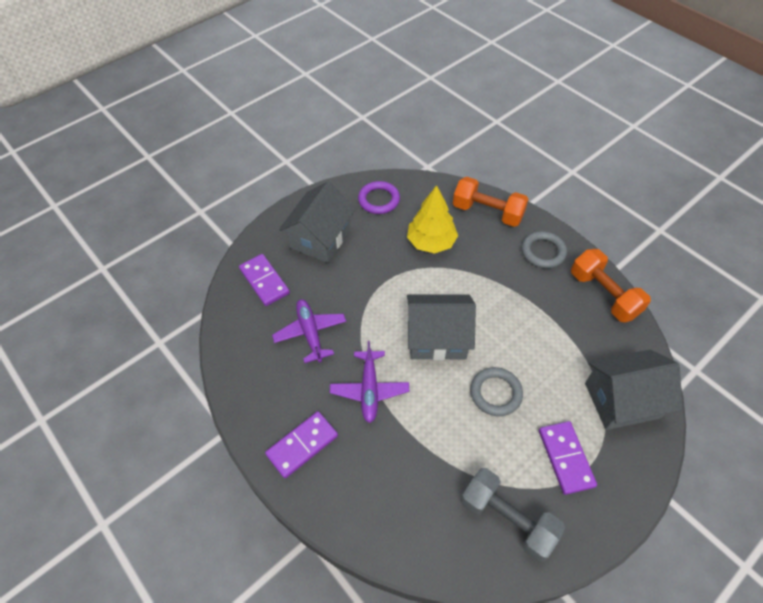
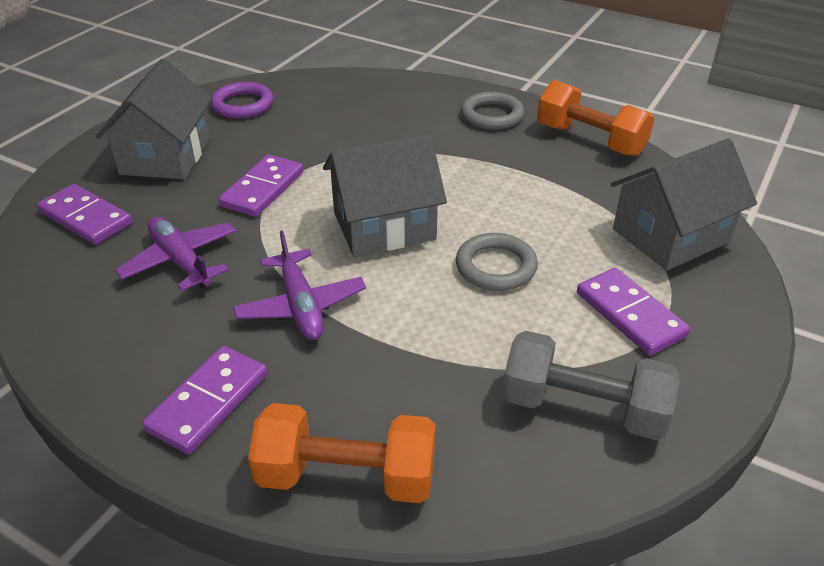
camera: 20 degrees left, 15 degrees down
(372, 284) = (262, 189): none -> purple domino
(431, 242) = (335, 132): yellow tree -> none
(487, 212) = (401, 92): orange dumbbell -> orange dumbbell (347, 476)

